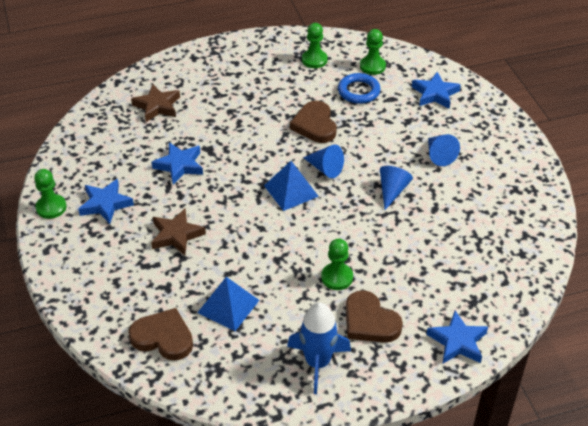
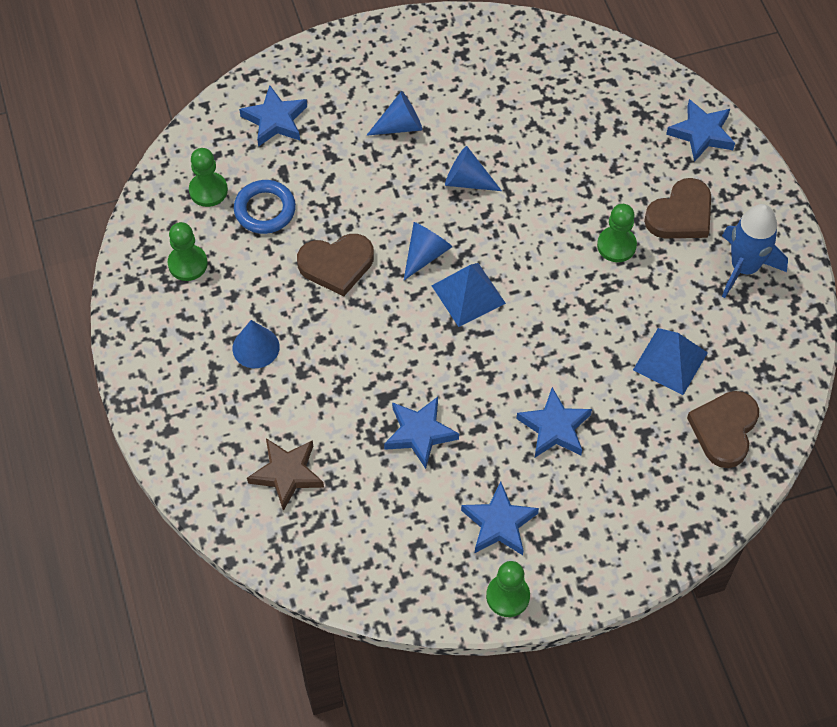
camera: 90 degrees left, 15 degrees up
(176, 235) = (554, 427): brown star -> blue star
(251, 90) = (256, 347): none -> blue cone

